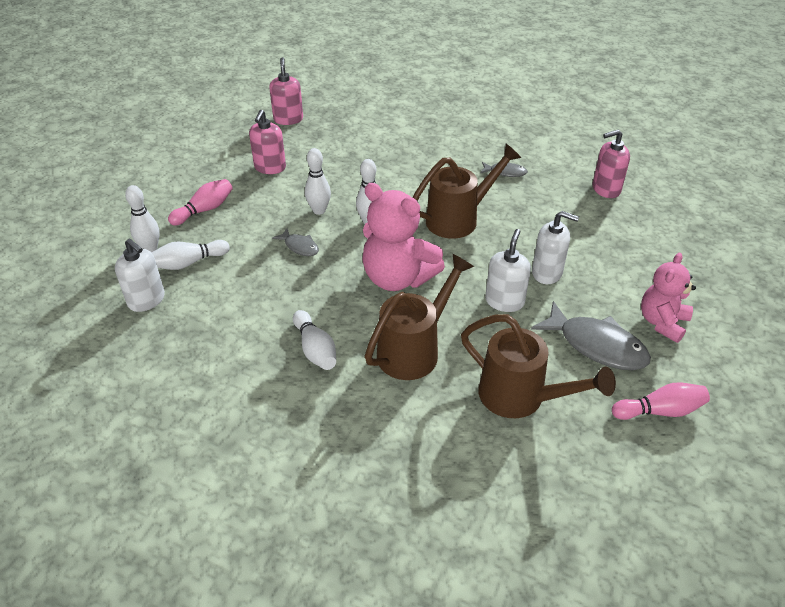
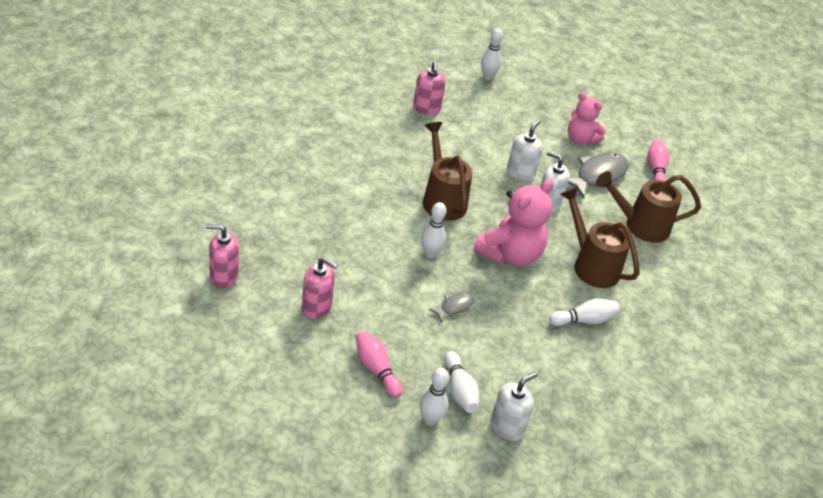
camera: 85 degrees left, 0 degrees up
(319, 210) = (403, 284): white bowling pin -> white bowling pin (488, 77)
(505, 172) = (383, 153): grey fish -> none
(520, 397) = (640, 225): brown watering can -> brown watering can turned 135 degrees counterclockwise

